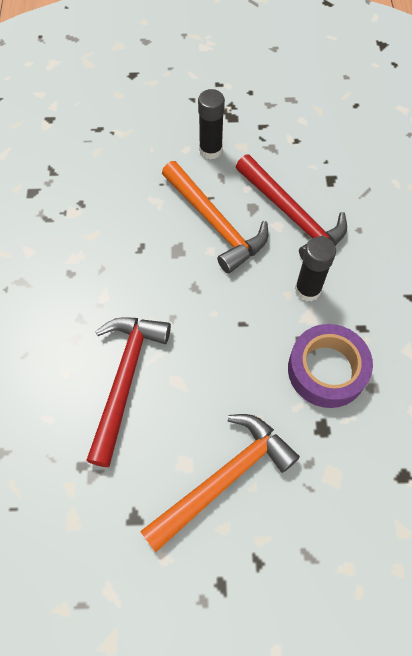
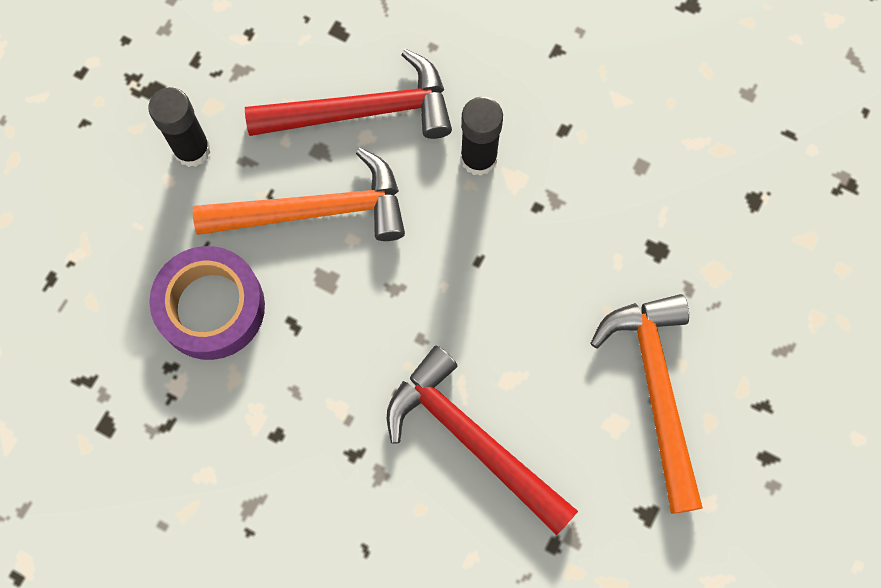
camera: 60 degrees left, 10 degrees up
(327, 370) = (592, 202): purple tape -> purple tape (211, 307)

